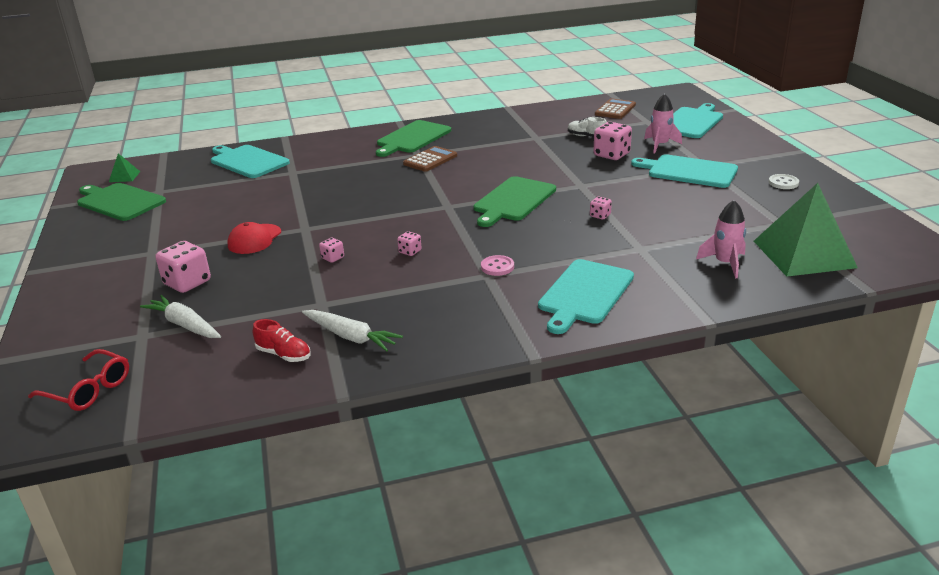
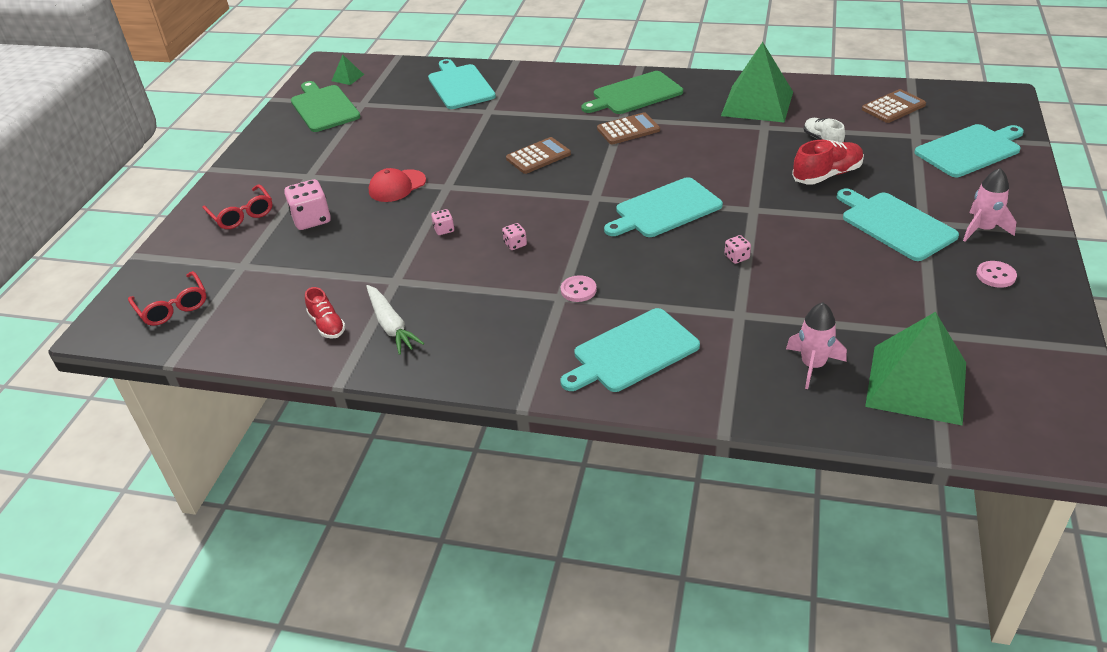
camera: 30 degrees right, 10 degrees up
(102, 297) = (242, 214): none -> red glasses
(184, 325) = (279, 265): white carrot -> none
(370, 191) = (538, 156): none -> brown calculator
(513, 200) = (665, 209): green cutting board -> turquoise cutting board
(516, 126) = (757, 103): none -> green pyramid
(611, 155) = (827, 175): pink dice -> red shoe
(660, 145) = (897, 176): pink rocket -> pink rocket (982, 229)
(783, 183) = (995, 275): white button -> pink button

